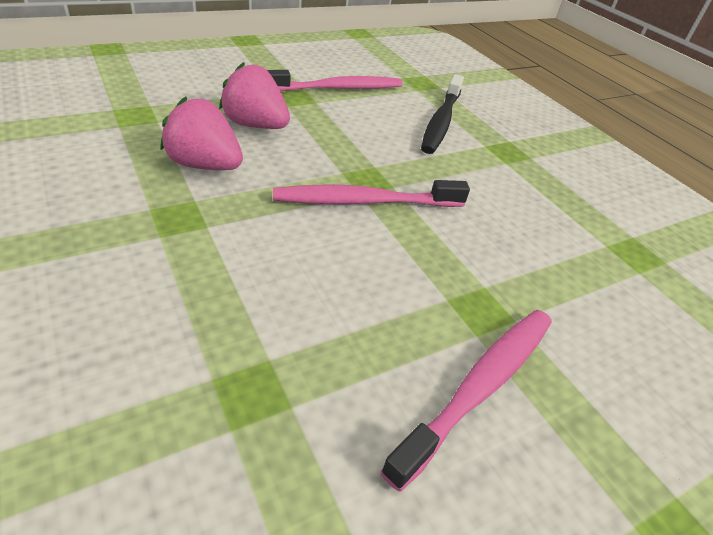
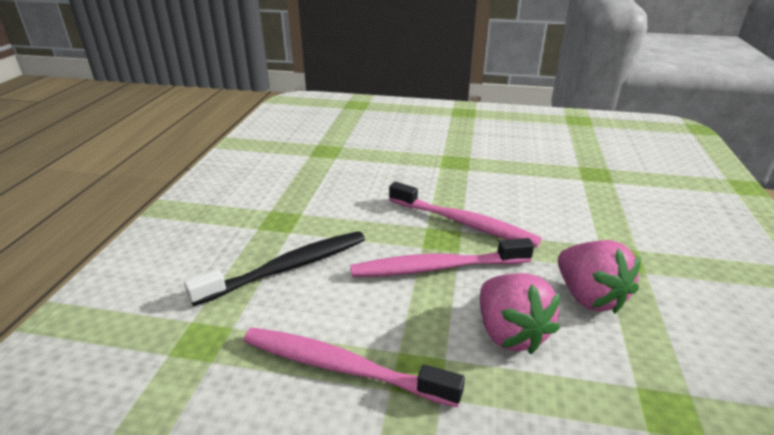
camera: 135 degrees left, 10 degrees down
(480, 386) = (489, 146): pink toothbrush -> pink toothbrush (436, 268)

